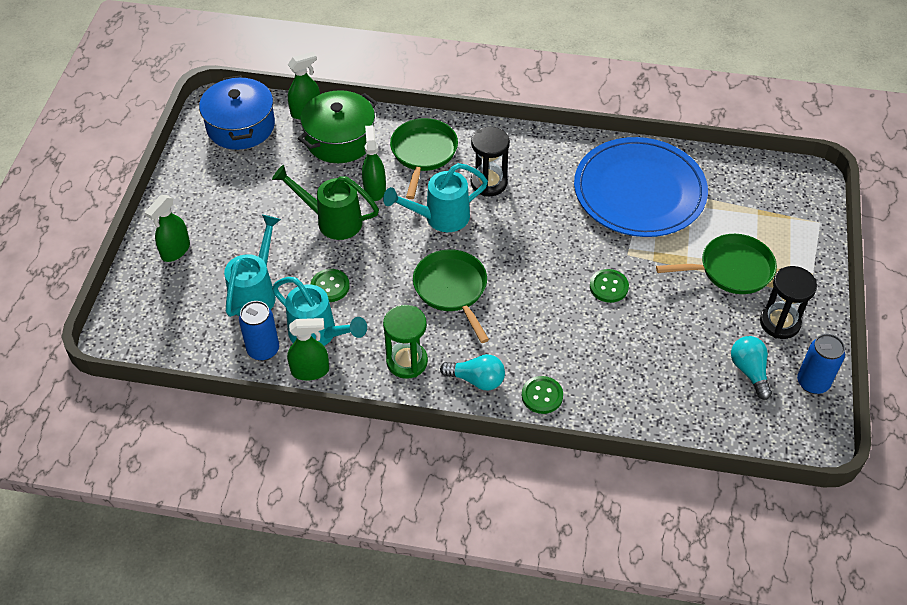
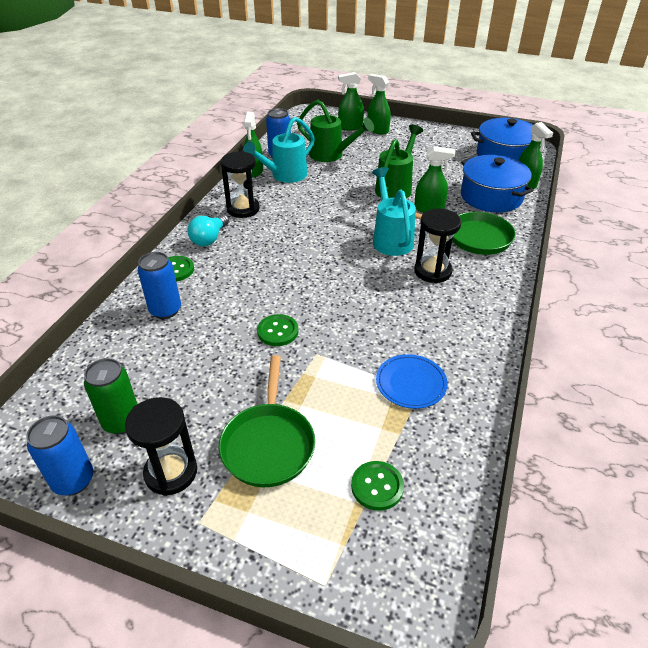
camera: 100 degrees right, 10 degrees down
(166, 282) = (350, 127): none -> green spray bottle
(256, 293) = (331, 155): turquoise watering can -> green watering can
(330, 286) = (328, 183): green button -> green button (377, 486)
(340, 139) = (491, 196): green pot -> blue pot
(407, 361) = (243, 209): green hourglass -> black hourglass
(452, 289) = (306, 237): green pan -> none
(608, 384) = (165, 310): none -> blue can
(639, 191) = (411, 383): blue plate -> blue plate, size x0.43
(749, 371) = (122, 422): turquoise light bulb -> green can

